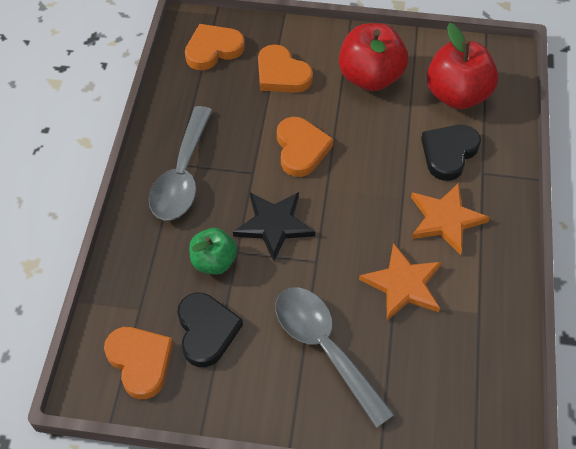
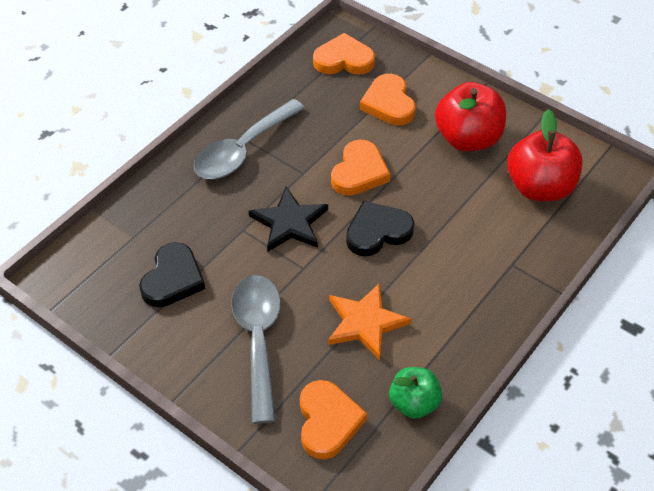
camera: 30 degrees right, 5 degrees down
(140, 362) = (105, 277): orange heart -> orange heart (328, 421)
(214, 262) = (218, 229): green apple -> green apple (414, 403)
(445, 219) = (445, 287): orange star -> none
(449, 153) = (492, 233): black heart -> black heart (377, 232)

